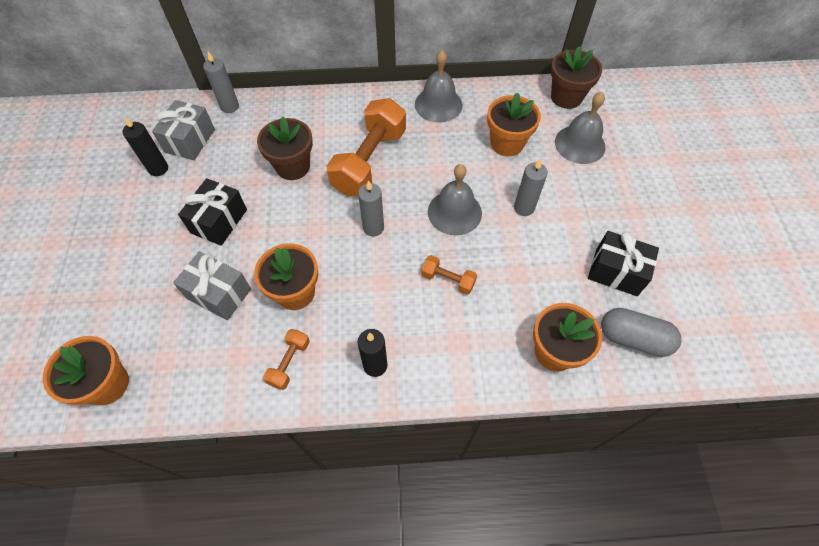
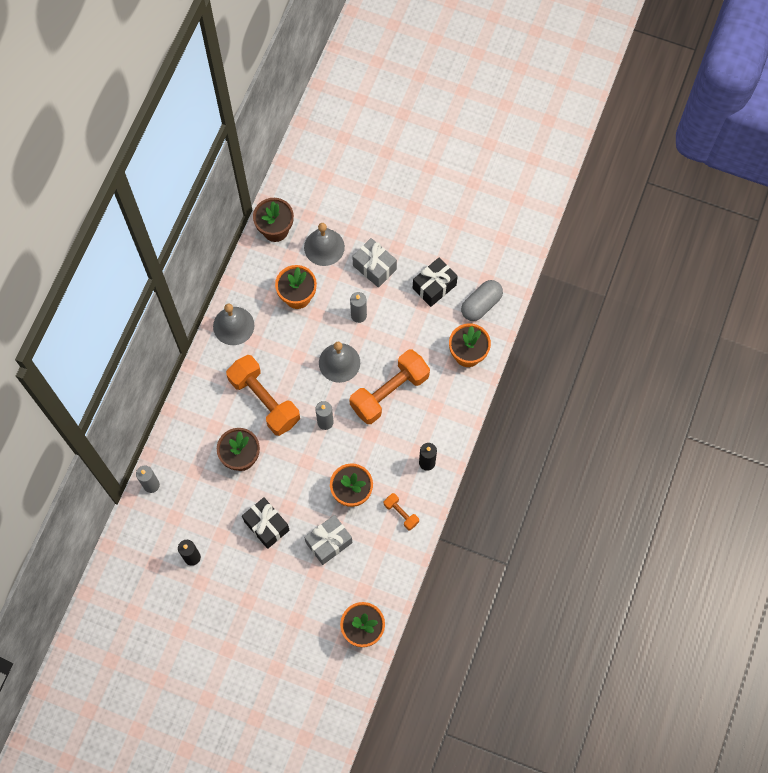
camera: 65 degrees left, 10 degrees up
(190, 141) = (174, 526): grey gift -> grey gift (374, 267)
(448, 280) = (389, 392): orange dumbbell -> orange dumbbell, size x2.18

